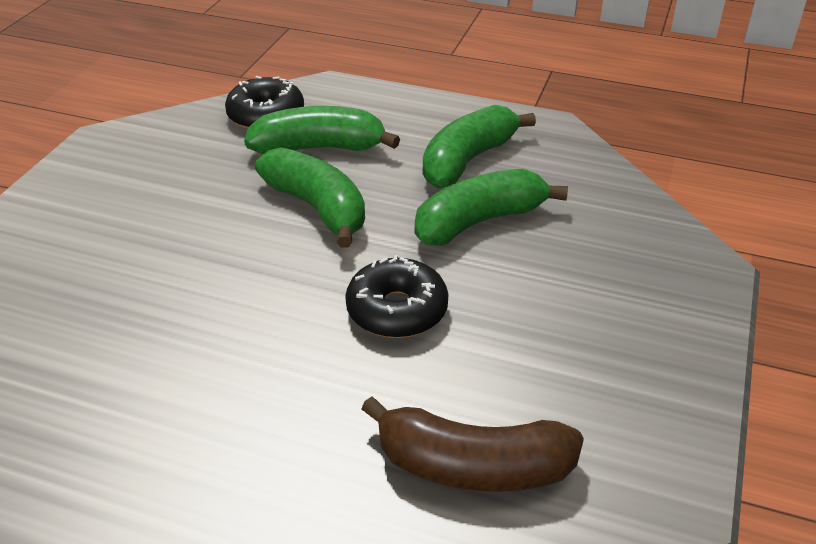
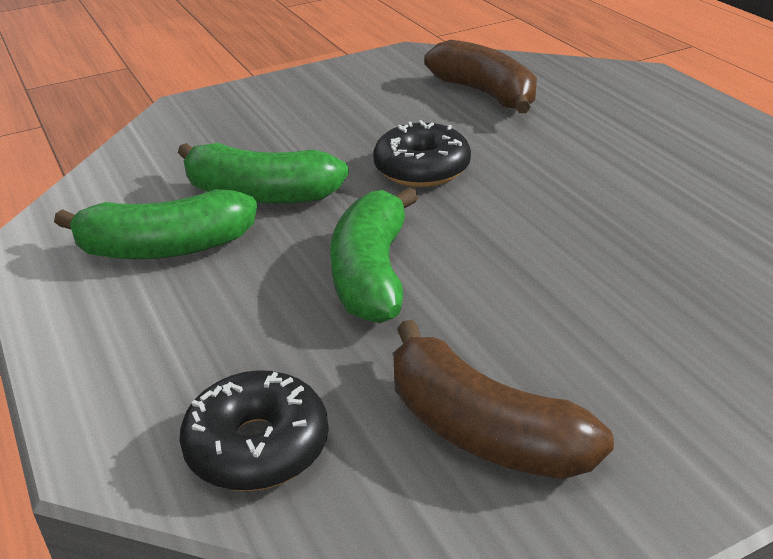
camera: 135 degrees left, 5 degrees down
(165, 166) = (482, 431): none -> brown banana
(319, 148) = (271, 346): green banana -> none

